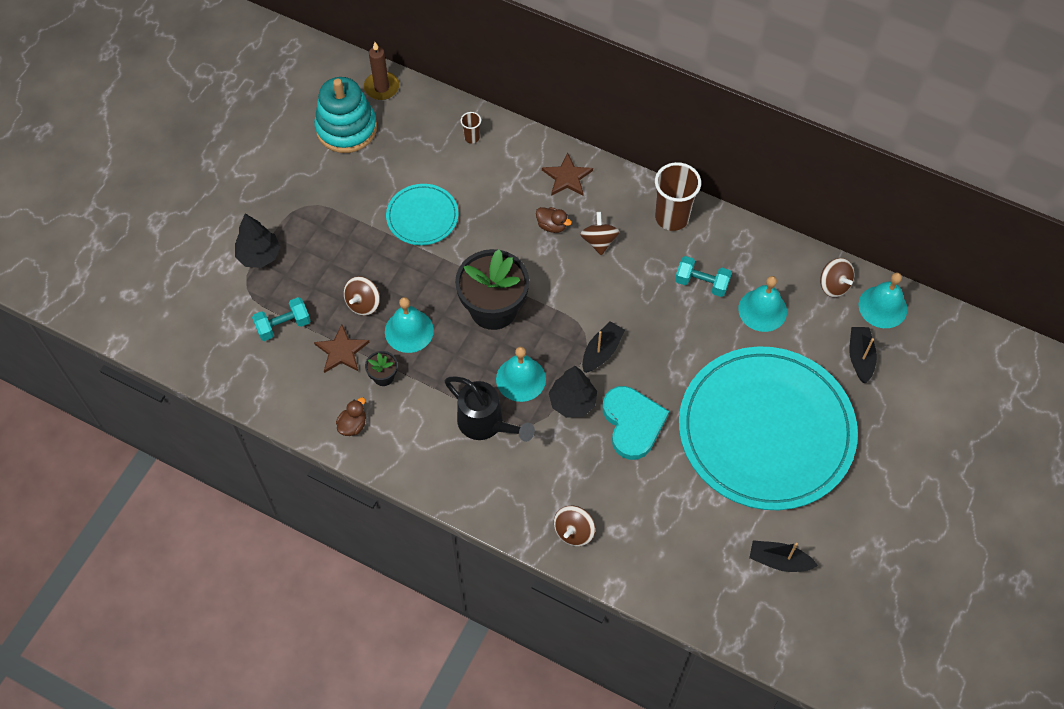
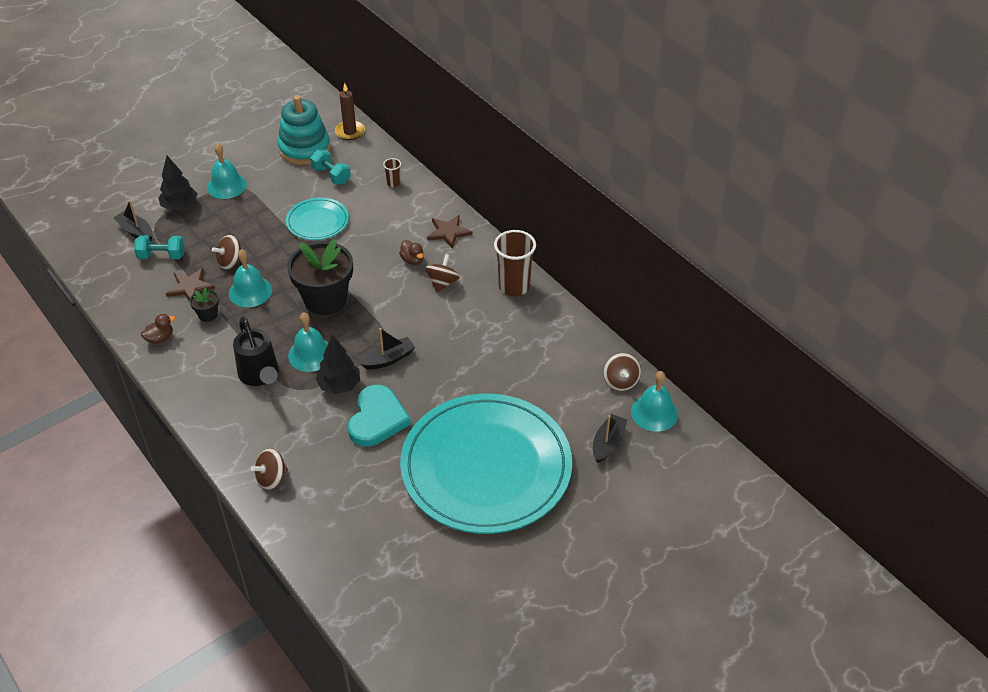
camera: 25 degrees right, 15 degrees down
(701, 283) = (506, 340): turquoise dumbbell -> turquoise dumbbell (331, 175)
(762, 310) = (545, 377): turquoise bell -> turquoise bell (226, 185)
(779, 561) = (428, 571): black boat -> black boat (136, 231)

